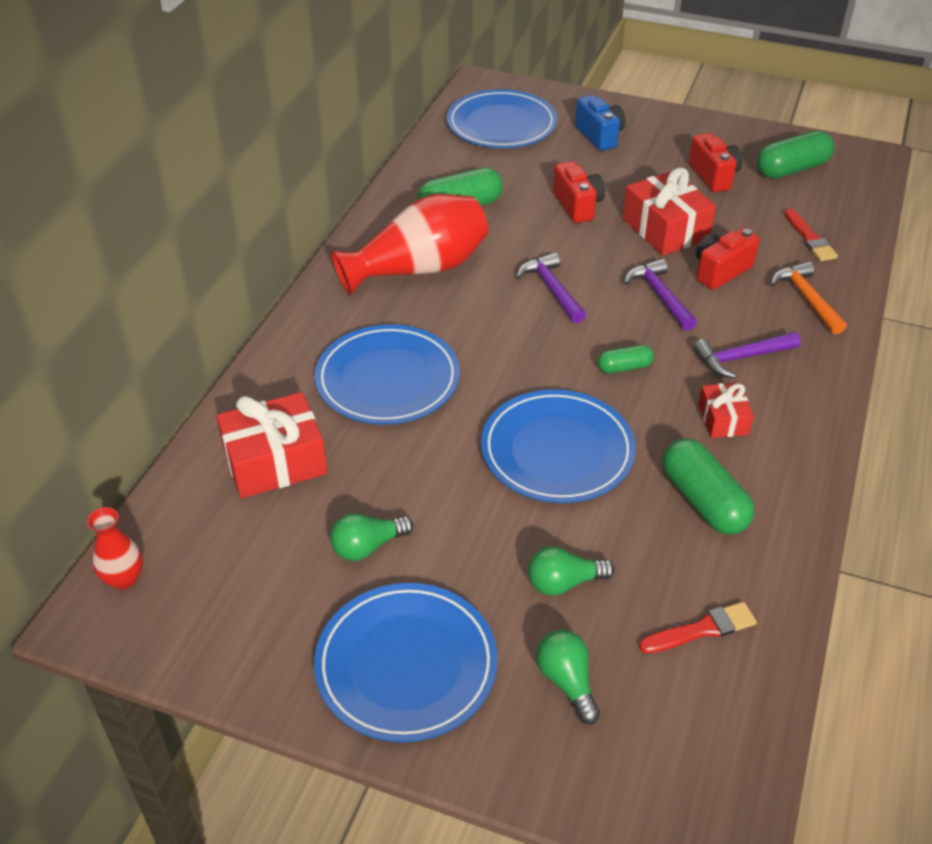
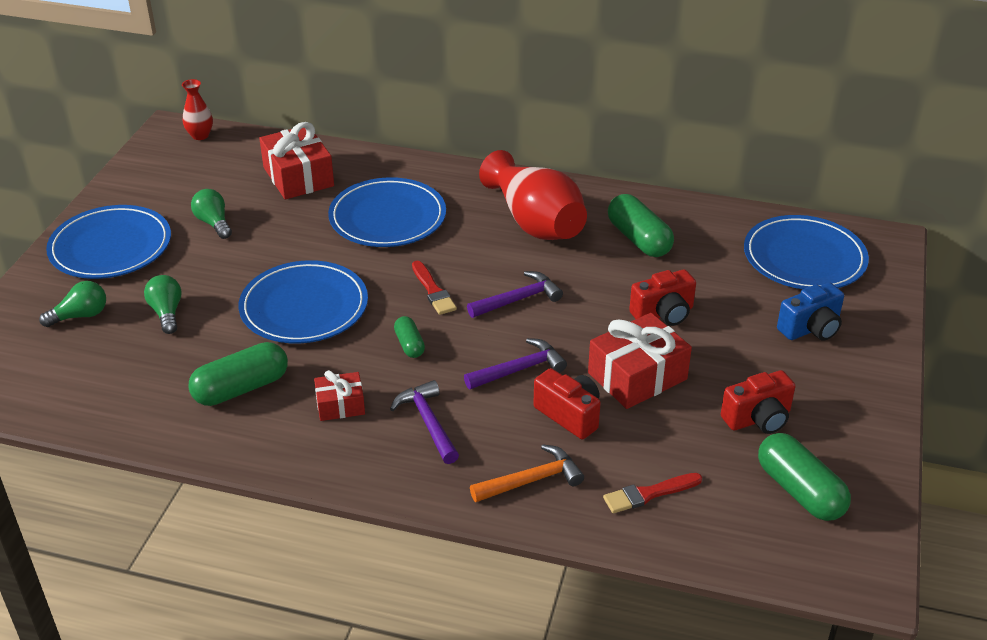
camera: 85 degrees right, 5 degrees down
(702, 629) = (110, 382): red brush -> red brush (433, 291)

